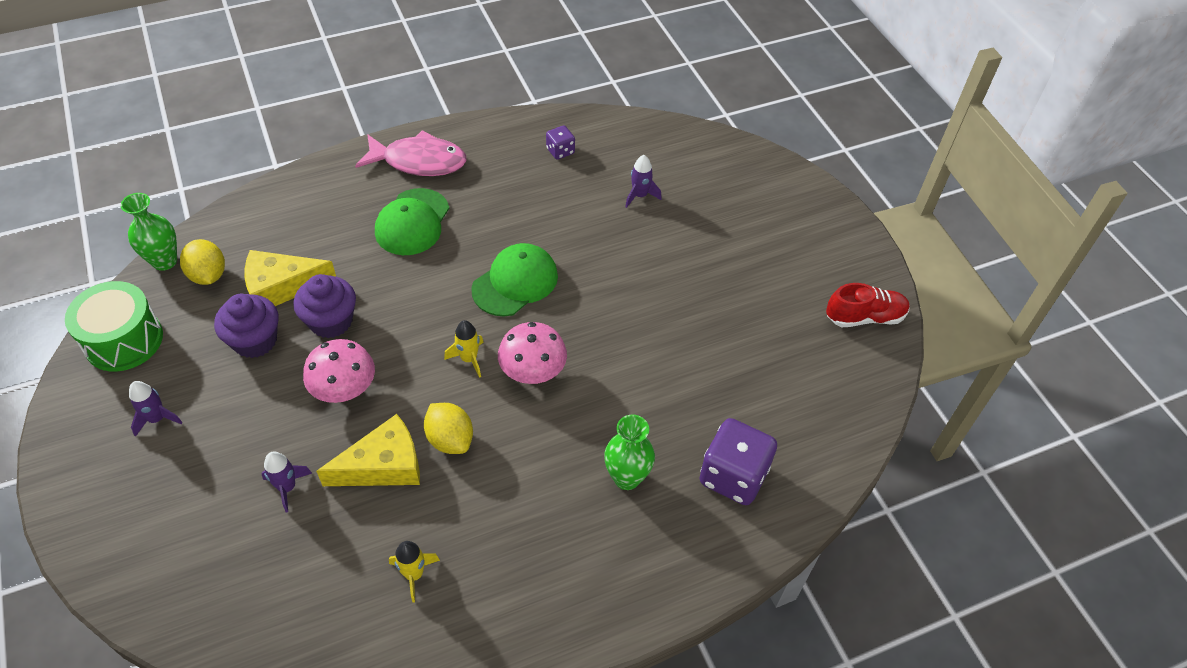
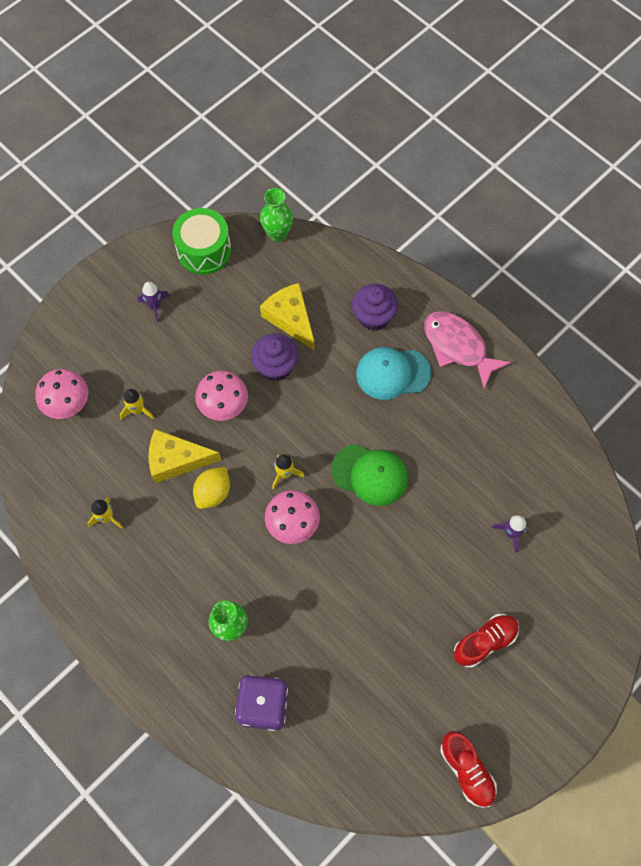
camera: 70 degrees right, 15 degrees up
(208, 275) = (278, 267): yellow lemon -> none
(219, 572) = (67, 404): none -> pink mushroom
(255, 341) = (238, 328): purple cupcake -> purple cupcake (373, 316)
(287, 487) = (137, 410): purple rocket -> yellow rocket
(383, 465) = (176, 460): yellow cheese -> yellow cheese turned 135 degrees clockwise
(412, 222) = (393, 373): green cap -> turquoise cap
(419, 161) = (458, 347): pink fish -> pink fish turned 150 degrees clockwise
(560, 151) = (528, 448): purple dice -> none
(741, 256) = (484, 642): none -> red shoe

